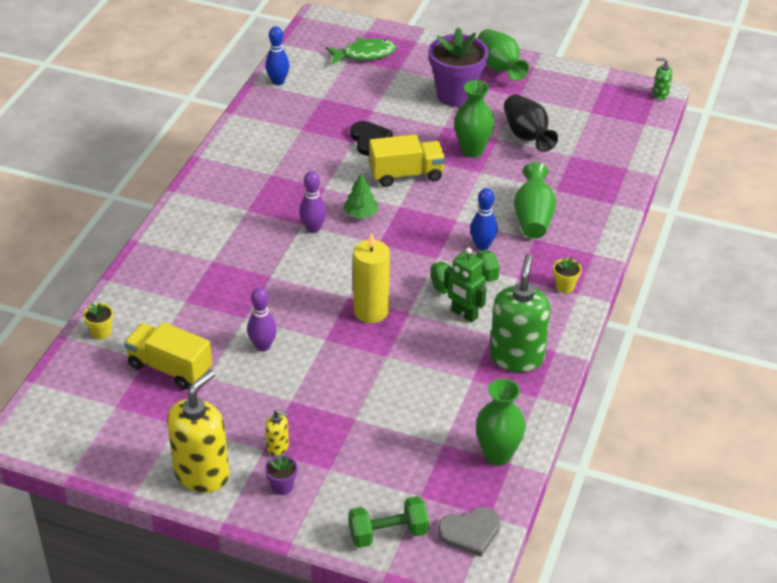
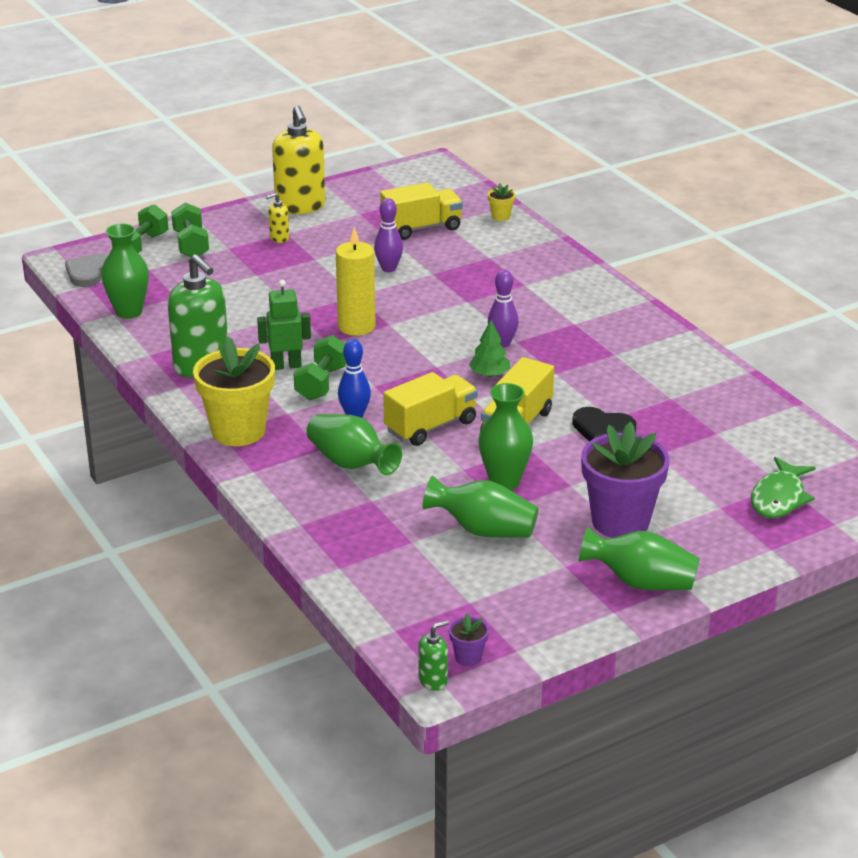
camera: 130 degrees right, 10 degrees down
(278, 81) = (781, 419): blue bowling pin -> none
(282, 486) = (242, 227): purple flower pot -> purple flower pot (468, 657)
(350, 499) = (191, 245): none -> green dumbbell
(453, 207) = (430, 426): none -> yellow truck
(527, 136) = (483, 530): black vase -> green vase
(564, 286) = (238, 431): yellow flower pot -> yellow flower pot, size x2.39

